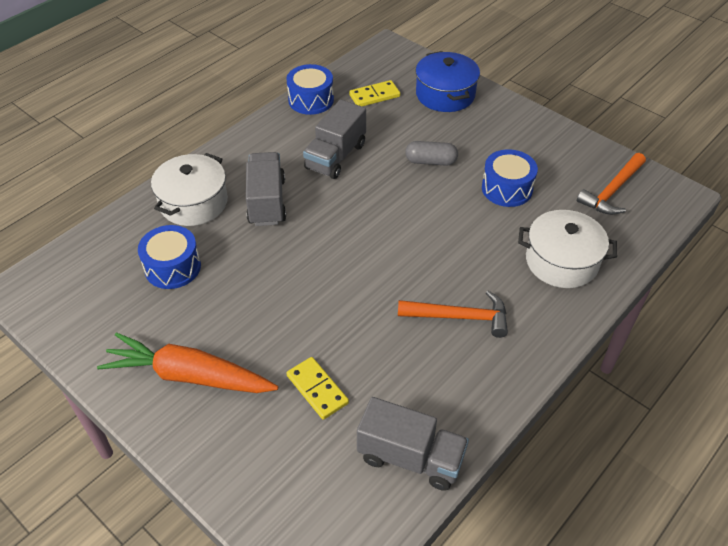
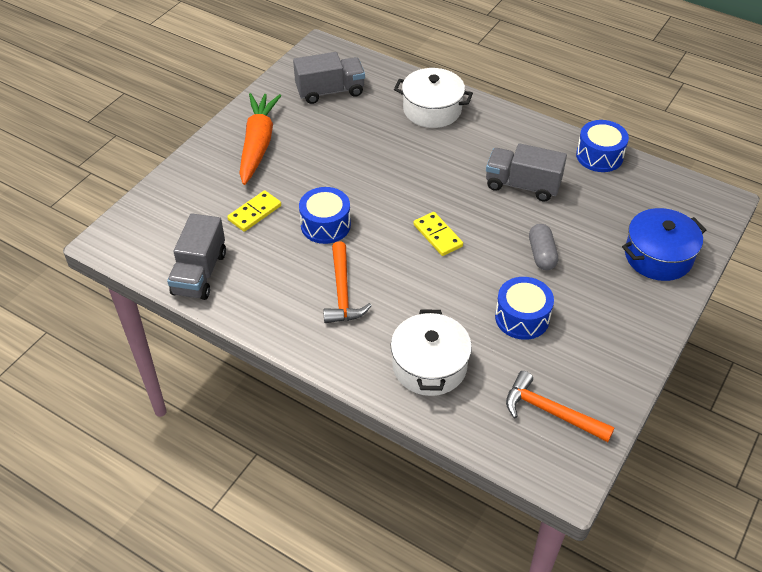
camera: 80 degrees right, 0 degrees up
(173, 267) = (358, 114): blue drum -> blue drum (325, 225)
(267, 202) = (447, 151): grey truck -> grey truck (330, 91)
(374, 96) = (628, 200): yellow domino -> yellow domino (437, 235)

